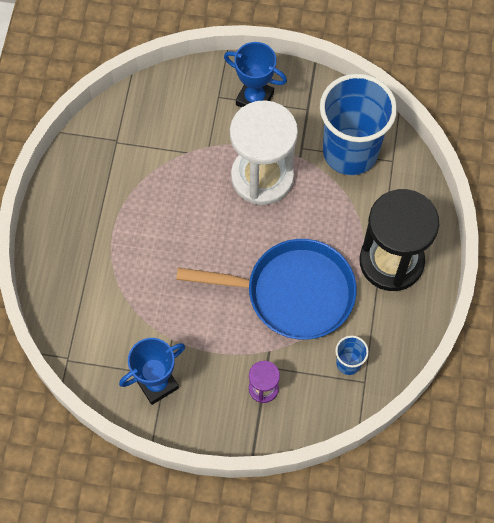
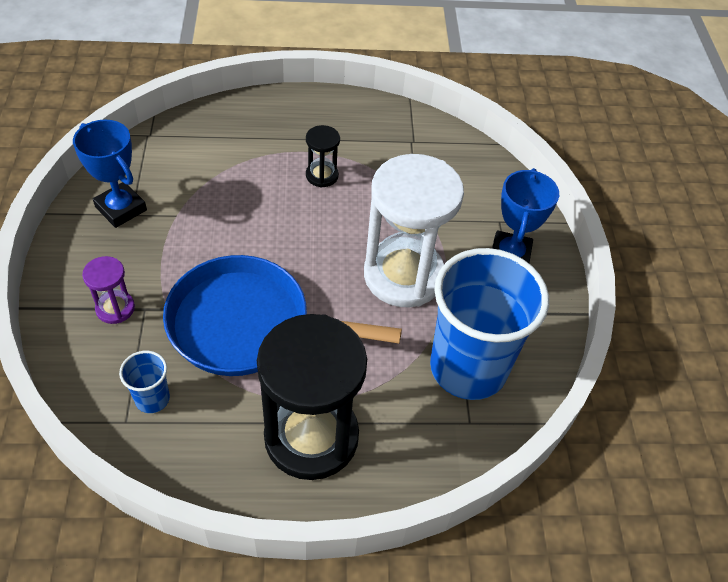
camera: 75 degrees right, 15 degrees down
(145, 219) = (322, 175): none -> black hourglass
(293, 293) = (248, 325): blue pan -> blue pan turned 105 degrees clockwise

